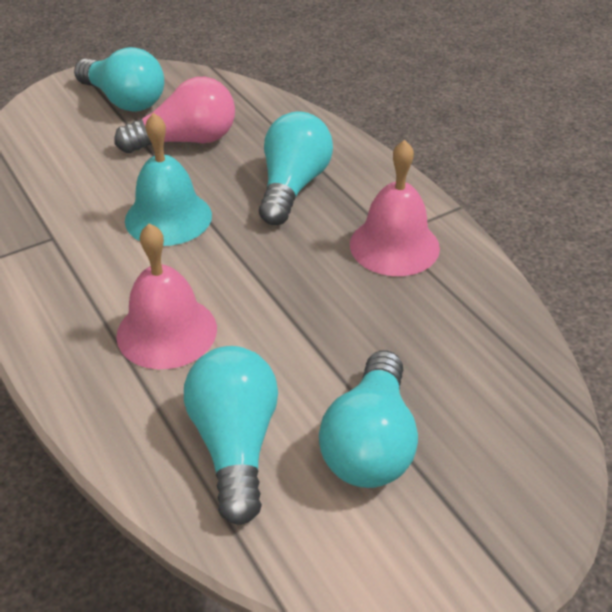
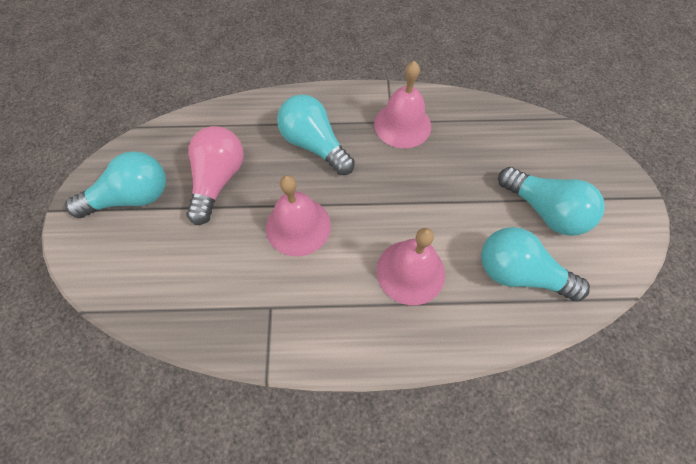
camera: 60 degrees left, 20 degrees up
(168, 217) = (298, 226): turquoise bell -> pink bell

